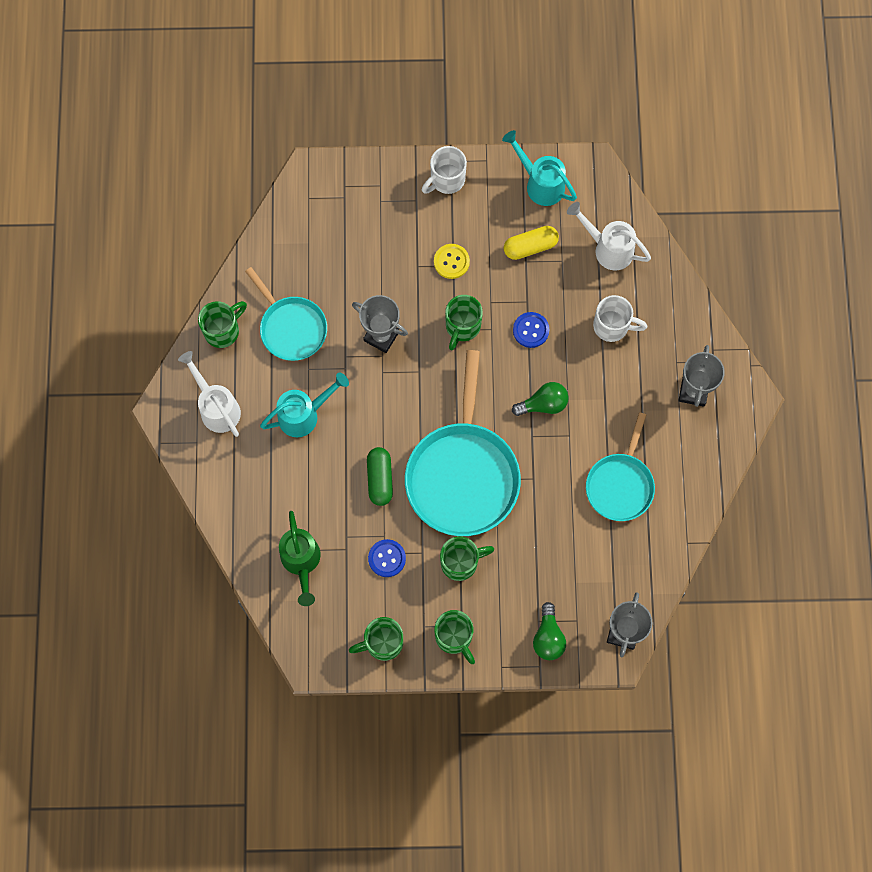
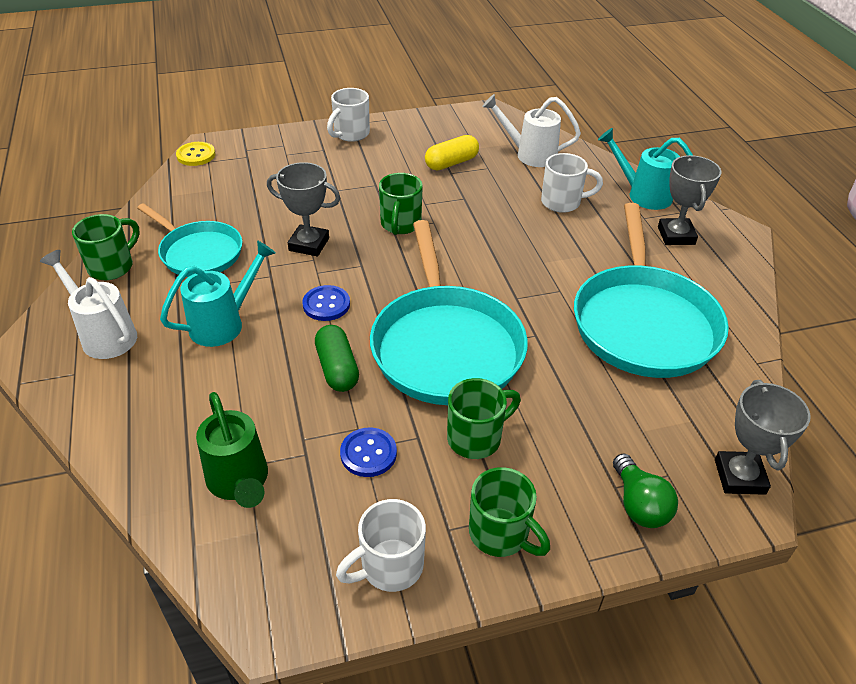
camera: 15 degrees left, 30 degrees down
(382, 643) = (390, 566): green mug -> white mug
(451, 262) = (373, 182): yellow button -> yellow button (196, 155)
(531, 330) = (477, 217): blue button -> blue button (326, 304)
(540, 183) = (444, 126): turquoise watering can -> turquoise watering can (643, 195)
(543, 404) = (517, 269): green light bulb -> none
(620, 484) = (643, 323): turquoise pan -> turquoise pan, size x1.67

